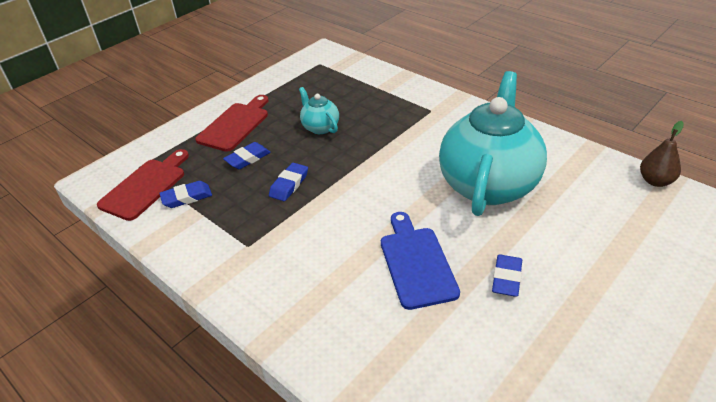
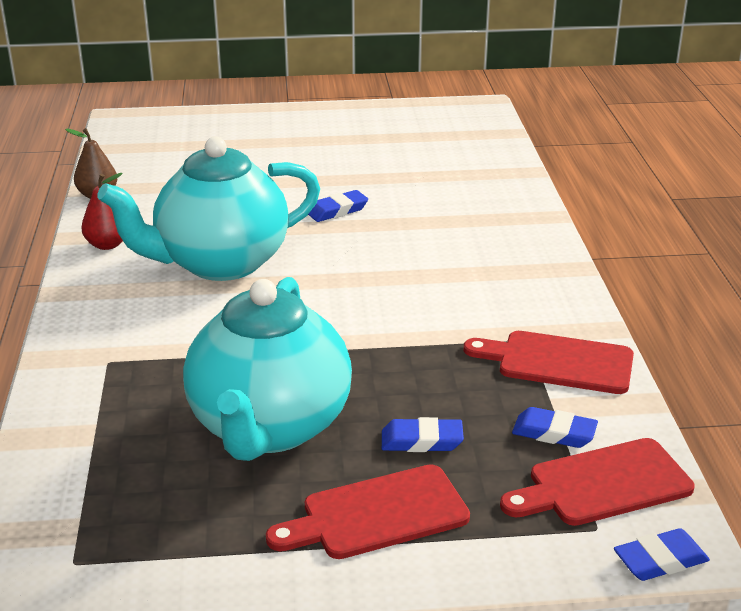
camera: 140 degrees left, 10 degrees down
(215, 241) = (558, 362): none -> red cutting board
(289, 184) = (411, 375): blue eraser -> blue eraser (660, 560)
(320, 127) = (269, 427): turquoise teapot -> turquoise teapot, size x2.25
(416, 263) = (387, 250): blue cutting board -> none
(565, 155) = (107, 245): none -> red pear

